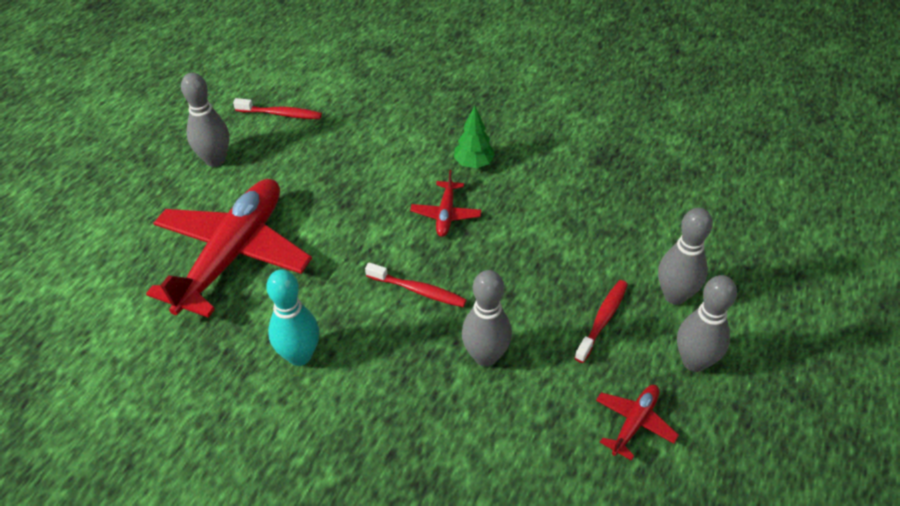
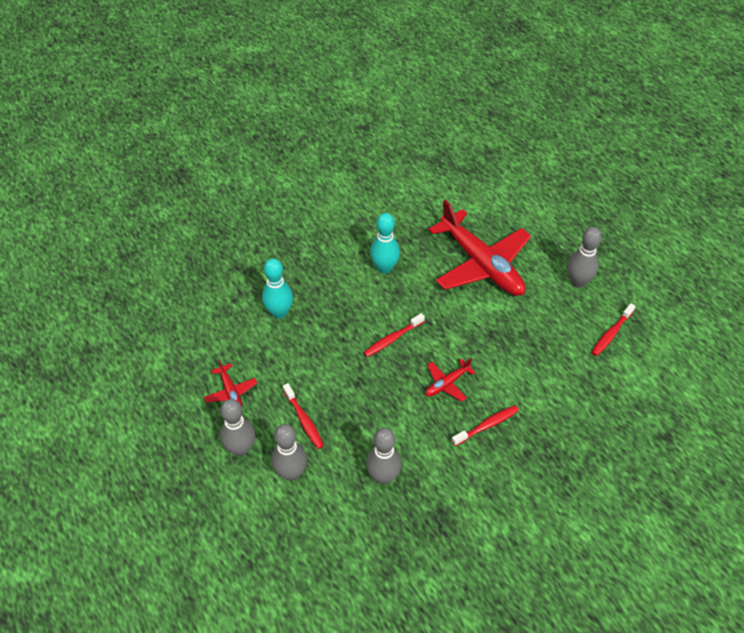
camera: 120 degrees right, 5 degrees up
(446, 214) = (447, 383): red plane -> red plane turned 75 degrees counterclockwise
(465, 443) = (279, 312): none -> turquoise bowling pin
(473, 164) = (487, 425): green tree -> red toothbrush
(485, 356) = (323, 347): grey bowling pin -> grey bowling pin (383, 476)

